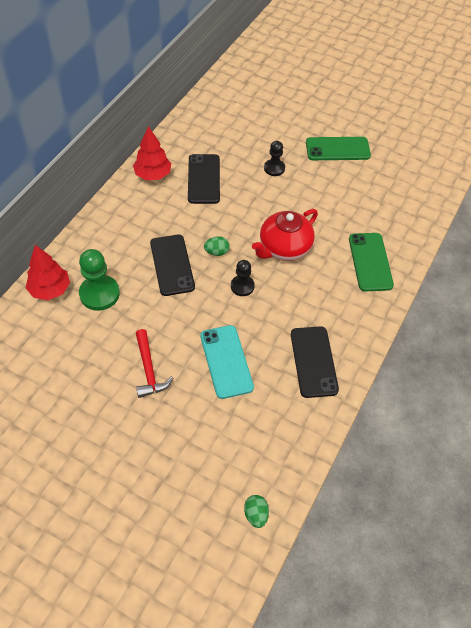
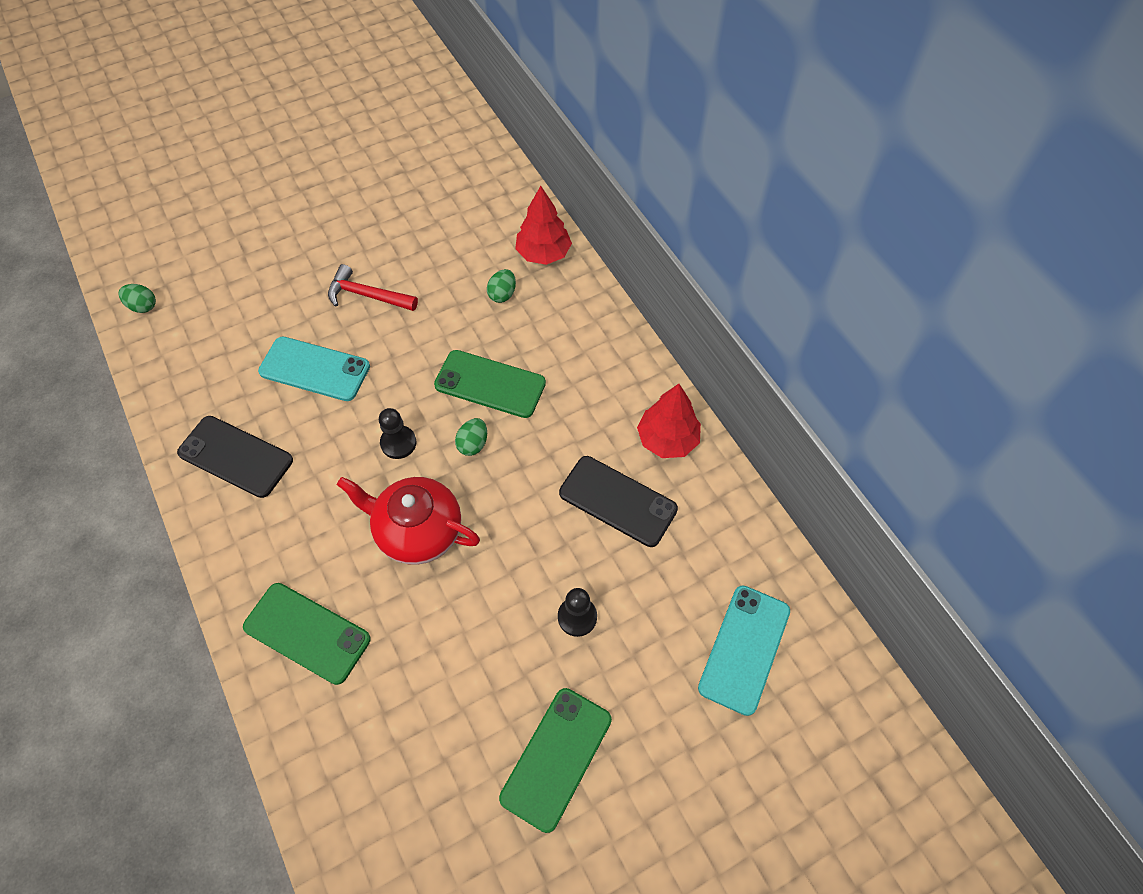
camera: 125 degrees right, 5 degrees up
(99, 294) = (502, 294): green pawn -> green egg
(172, 265) = (490, 384): black phone -> green phone
(241, 111) = (744, 649): none -> turquoise phone
(284, 248) = (418, 531): red teapot -> red teapot turned 60 degrees counterclockwise

